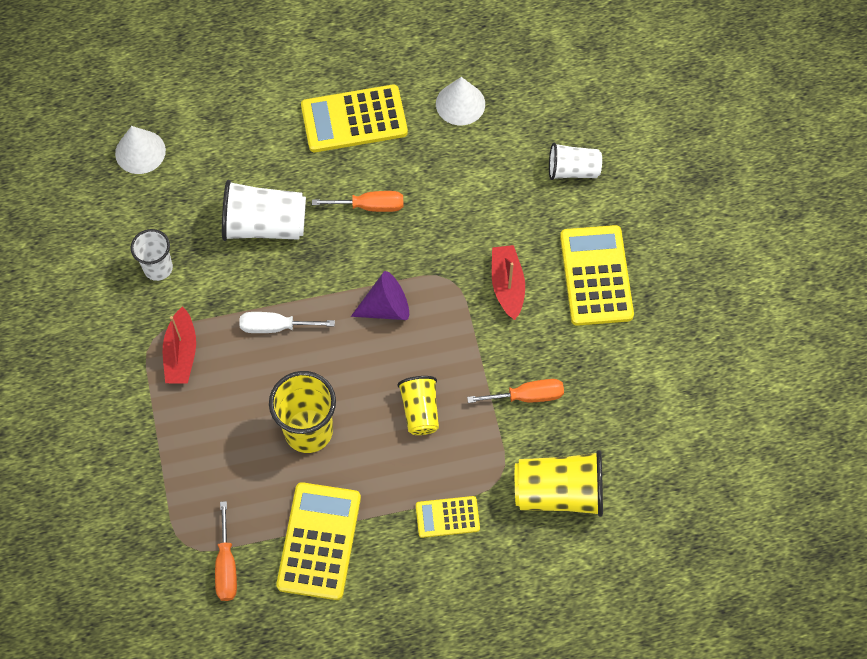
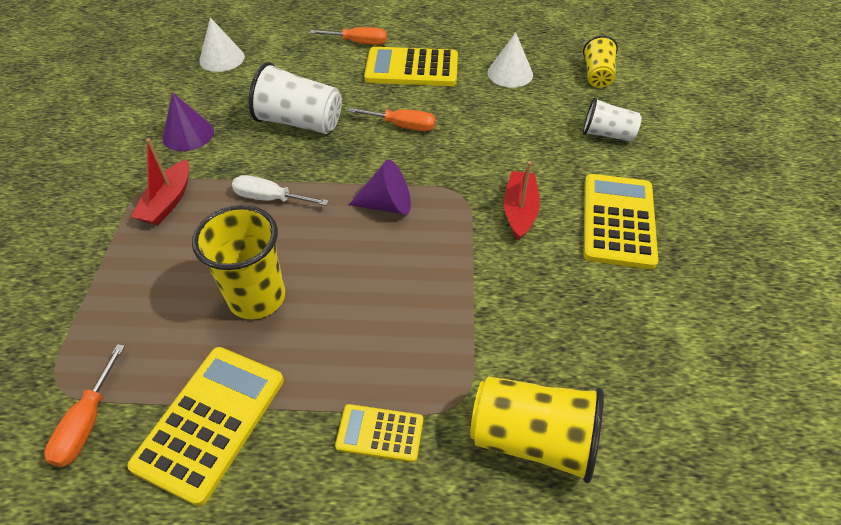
camera: 15 degrees right, 15 degrees down
(158, 268) = (188, 134): white cup -> purple cone
(420, 411) = (388, 306): yellow cup -> yellow cup (597, 75)
(527, 396) = (517, 318): orange screwdriver -> orange screwdriver (358, 43)

